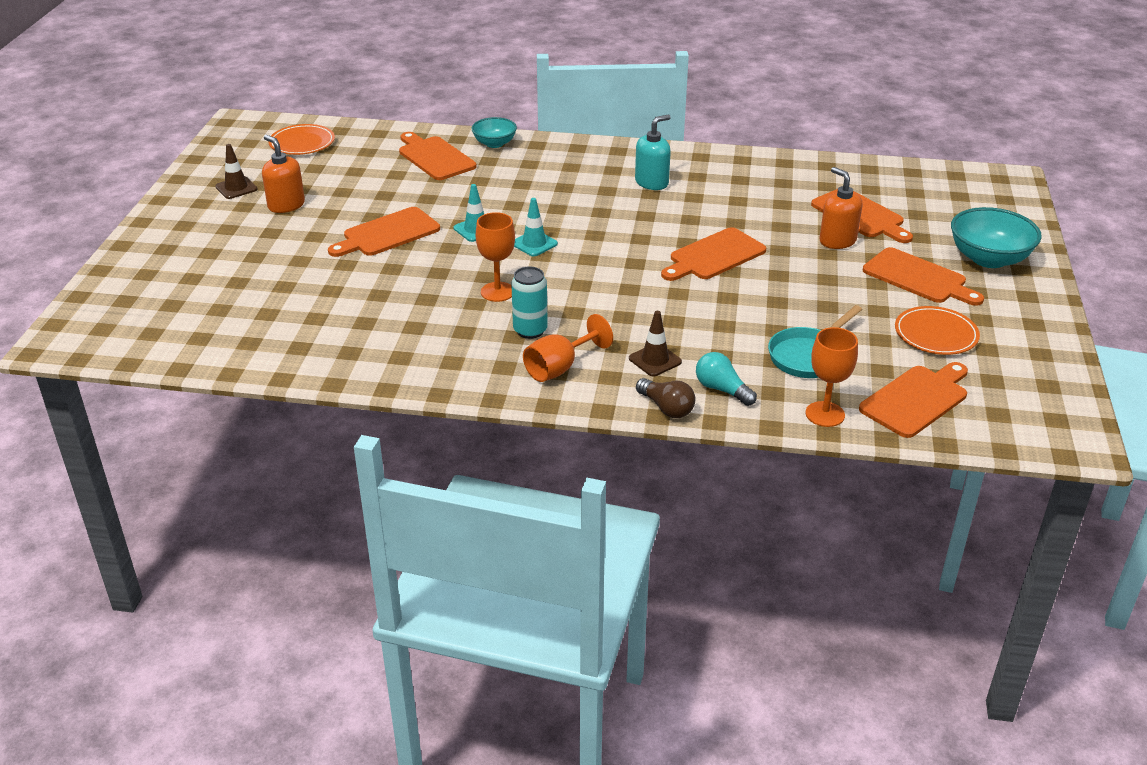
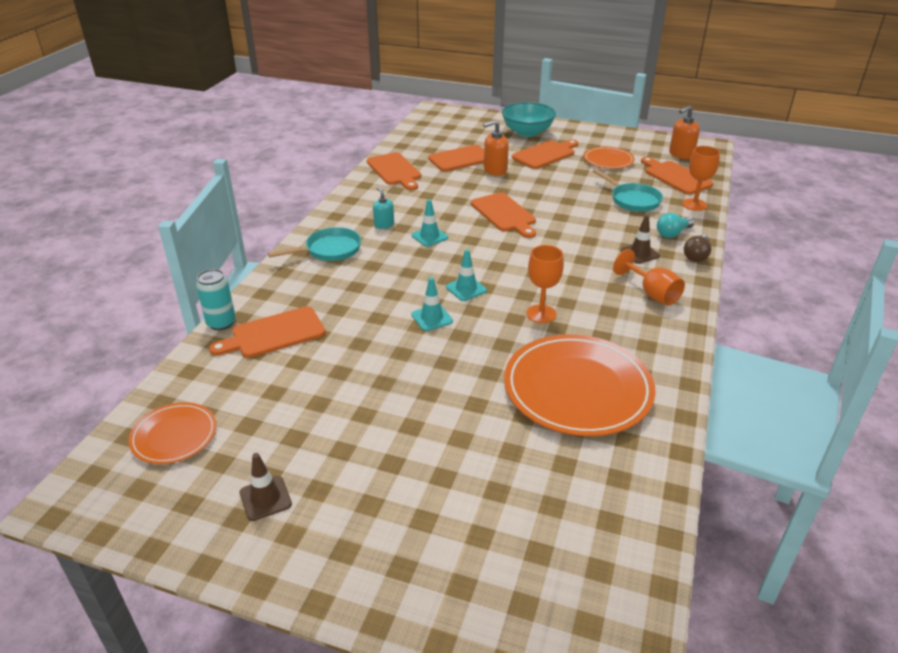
camera: 80 degrees left, 0 degrees up
(286, 205) = (331, 450): orange soap dispenser -> orange soap dispenser (681, 154)
(372, 318) = (577, 389): none -> orange plate
(388, 233) = (422, 373): orange cutting board -> orange cutting board (395, 170)
(494, 143) = (266, 295): turquoise bowl -> none
(530, 330) = (601, 302): turquoise can -> turquoise can (221, 323)
(585, 161) = (329, 250): none -> turquoise pan
(637, 212) = (429, 236): none -> turquoise traffic cone
(652, 182) = (384, 225): turquoise soap dispenser -> turquoise soap dispenser, size x0.66
(666, 408) = (696, 256): brown light bulb -> brown light bulb turned 150 degrees clockwise

